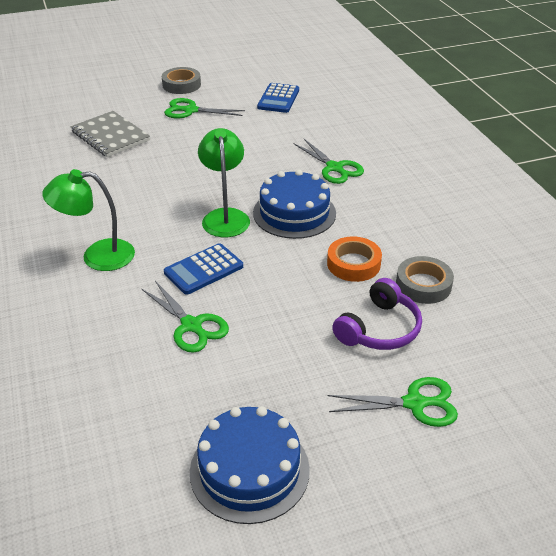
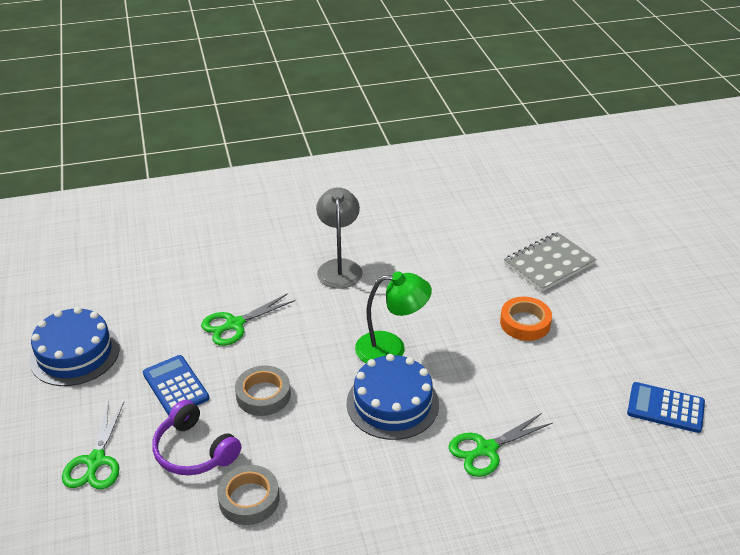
camera: 95 degrees right, 0 degrees up
(97, 256) = (339, 267): green lamp -> grey lamp
(181, 85) = (685, 316): grey tape -> grey tape (263, 395)
(191, 110) = (617, 324): green scissors -> none
(203, 269) = (308, 332): blue calculator -> blue calculator (175, 386)
(353, 264) = (295, 444): orange tape -> orange tape (525, 323)

